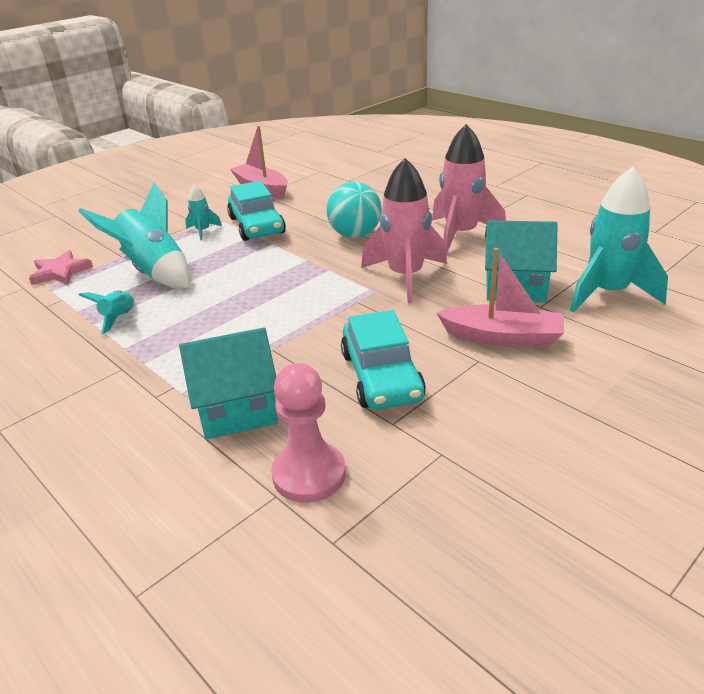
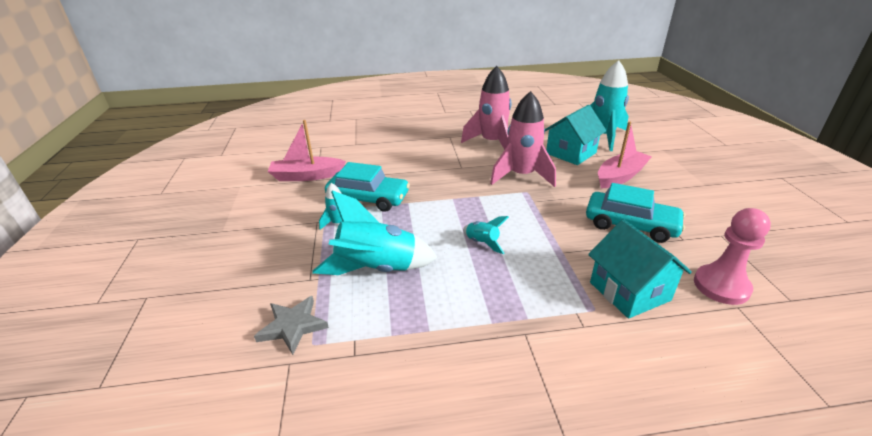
camera: 55 degrees left, 0 degrees up
(60, 272) = (293, 326): pink star -> grey star
(119, 318) = (437, 312): turquoise rocket -> turquoise rocket (482, 243)
(237, 409) = (629, 291): turquoise house -> turquoise house turned 45 degrees counterclockwise
(355, 235) = (442, 170): turquoise ball -> none

